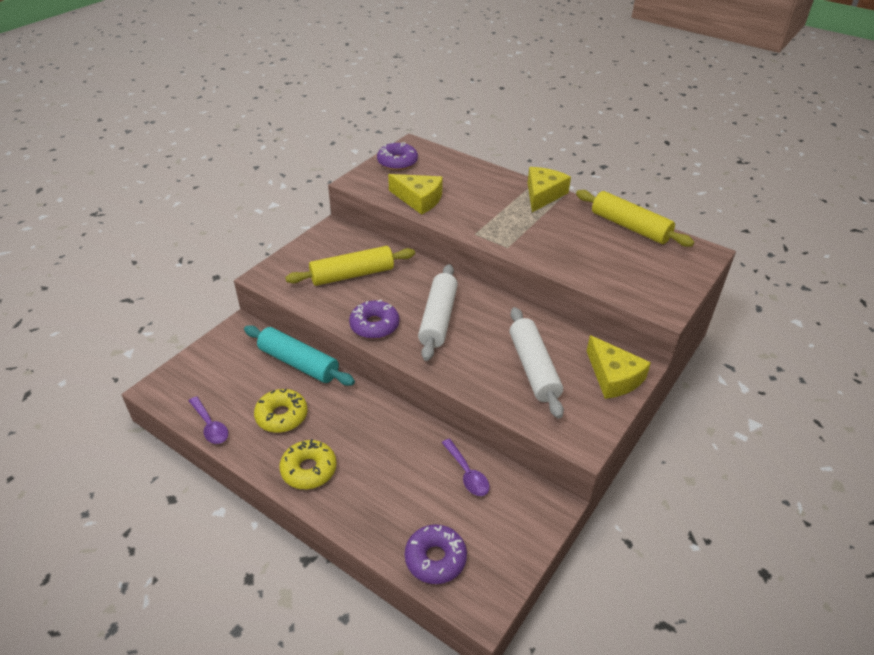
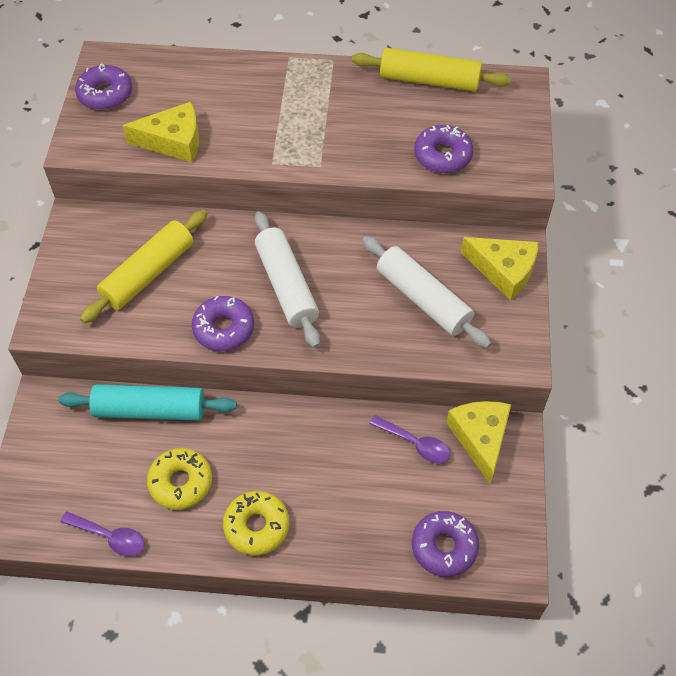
camera: 30 degrees left, 15 degrees up
(543, 195) = (310, 73): yellow cheese -> yellow cheese (480, 438)
(606, 273) = (442, 156): none -> purple donut

